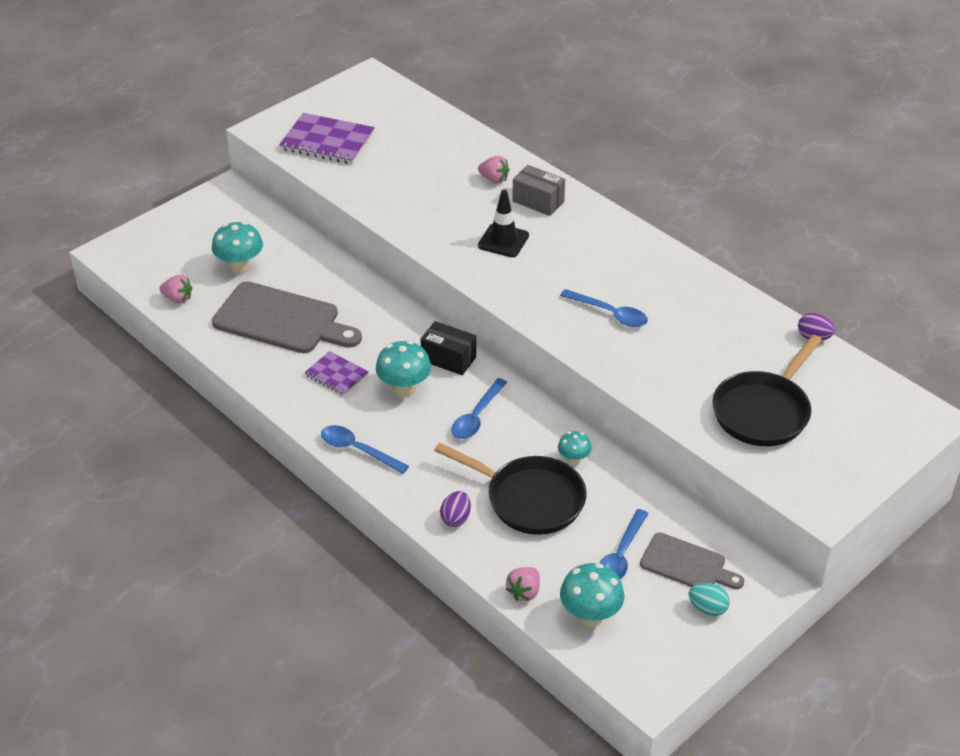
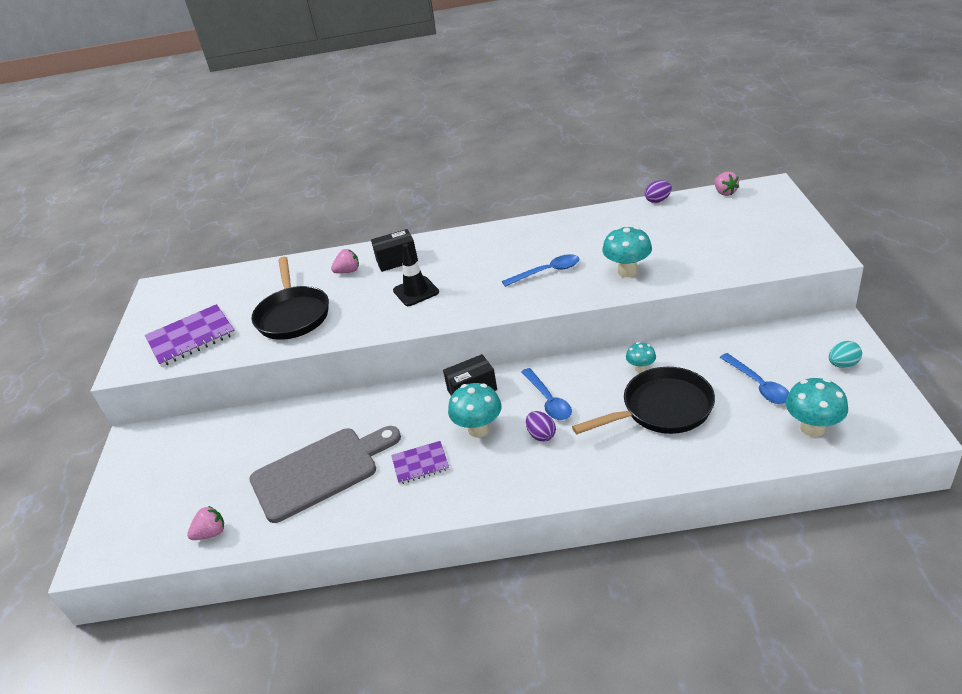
camera: 45 degrees left, 5 degrees down
(240, 267) = (228, 471): turquoise mushroom -> turquoise mushroom (627, 271)
(357, 450) = (518, 488): blue spoon -> none
(456, 518) = (649, 460): purple egg -> purple egg (541, 435)
(524, 592) = (761, 454): pink strawberry -> pink strawberry (724, 192)
(538, 201) = (397, 260): grey box -> black box
(687, 564) = (791, 356): grey cutting board -> none
(763, 411) = (709, 244): black pan -> black pan (293, 315)

